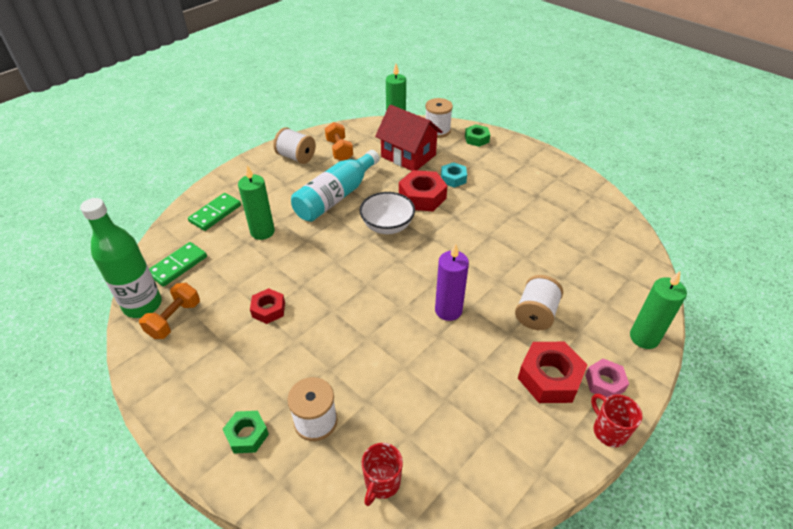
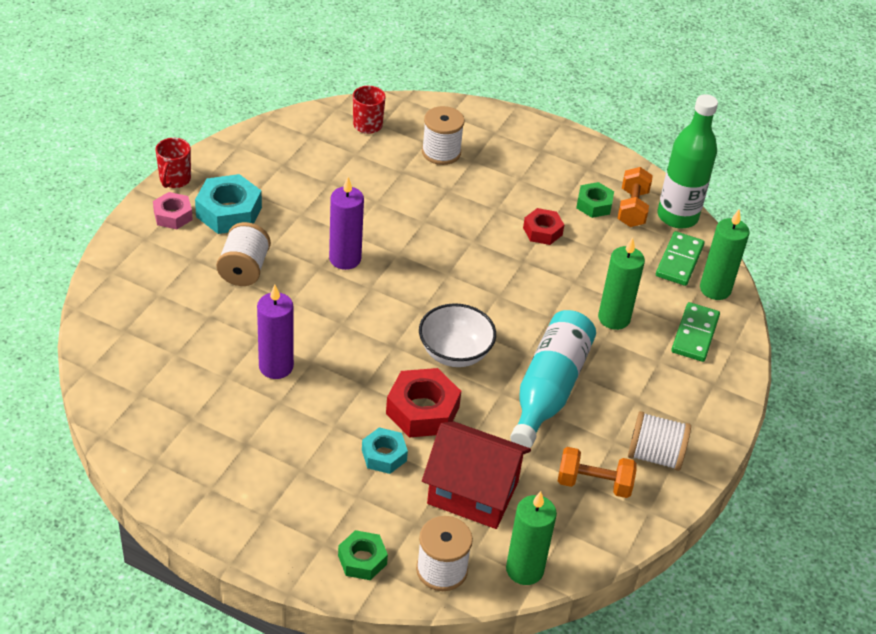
camera: 160 degrees right, 0 degrees up
(247, 435) = (494, 136): green nut -> green nut (594, 205)
(339, 150) = (594, 484): orange dumbbell -> orange dumbbell turned 45 degrees counterclockwise
(514, 235) = (276, 367): none -> purple candle
(549, 377) = (229, 212): red nut -> turquoise nut
(608, 431) = (174, 180): red mug -> red mug turned 60 degrees clockwise
(644, 338) = (122, 262): green candle -> green candle (715, 289)

